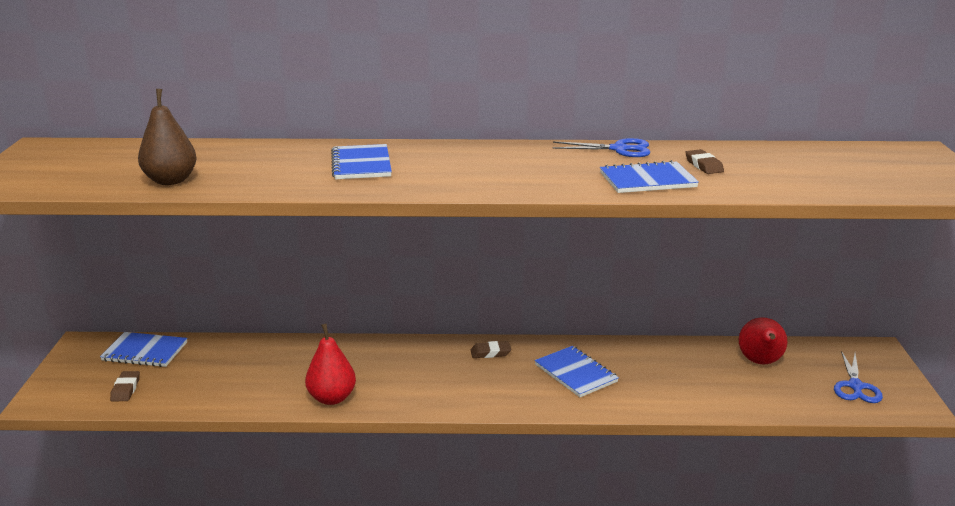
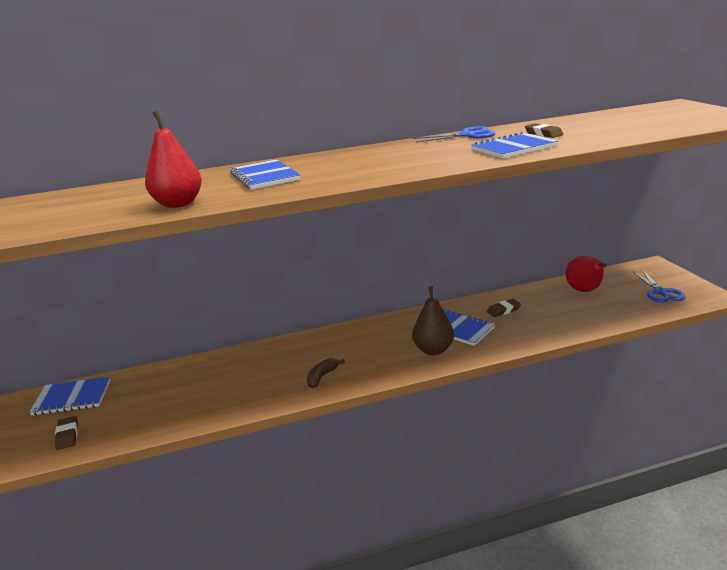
camera: 15 degrees left, 0 degrees up
(171, 181) = (88, 217): brown pear -> brown pear (433, 350)
(332, 398) = (269, 395): red pear -> red pear (178, 204)
(395, 391) = (322, 377): none -> brown banana
(490, 353) = (382, 329): brown eraser -> brown eraser (503, 310)

